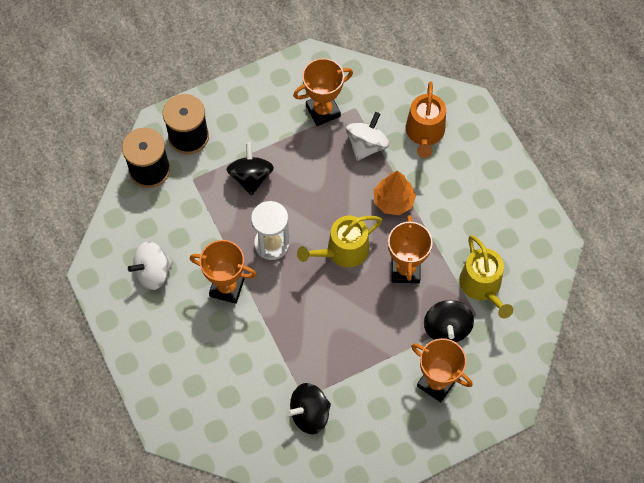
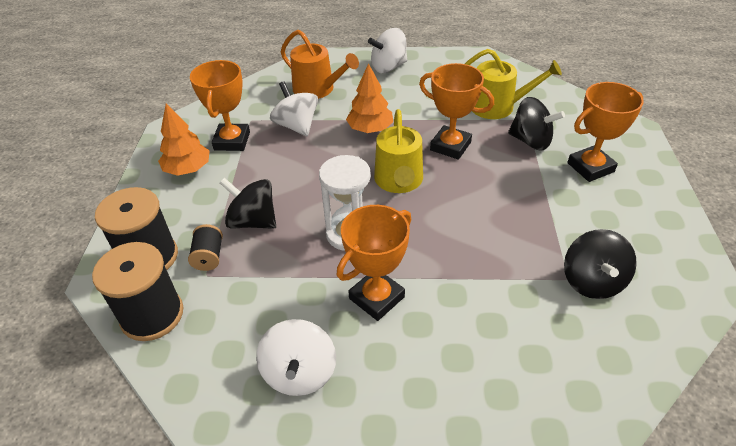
camera: 60 degrees left, 20 degrees down
(207, 171) = (209, 256): none -> black spool
(276, 102) = (188, 169): none -> orange tree
(492, 172) = (388, 67): none -> white spinning top

